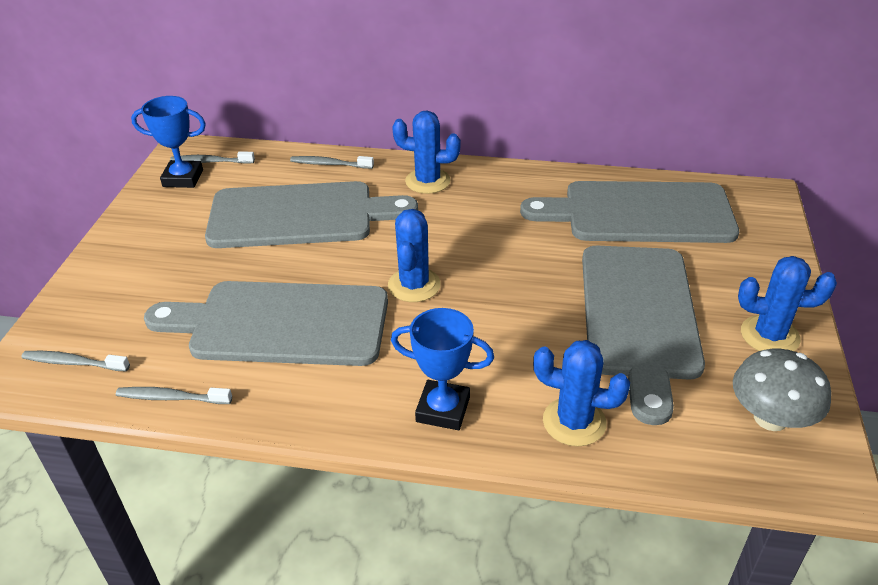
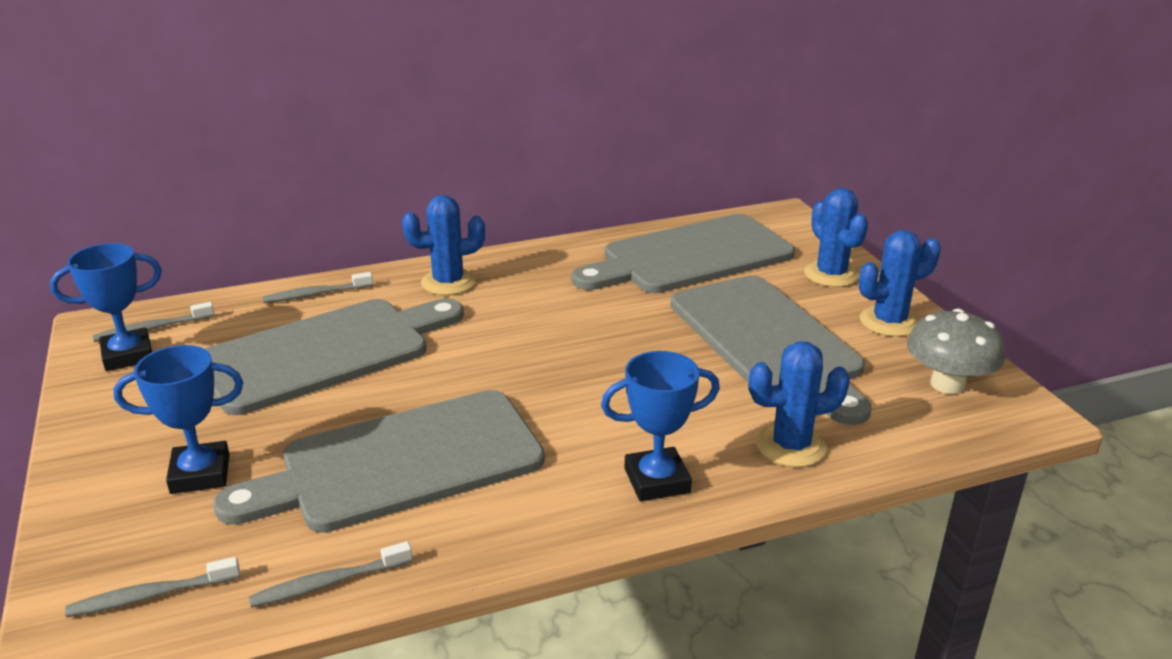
camera: 30 degrees left, 10 degrees down
(159, 285) = (200, 474): none -> blue trophy
(414, 285) = (522, 380): blue cactus -> blue cactus (831, 274)

